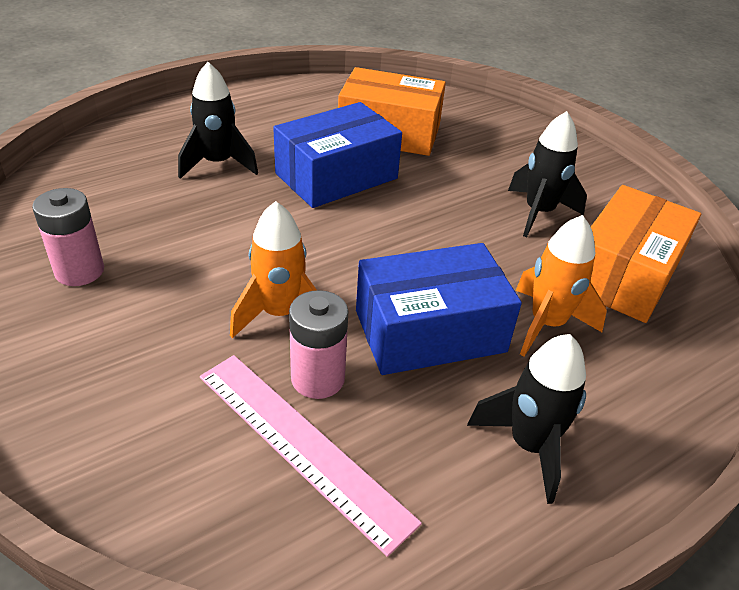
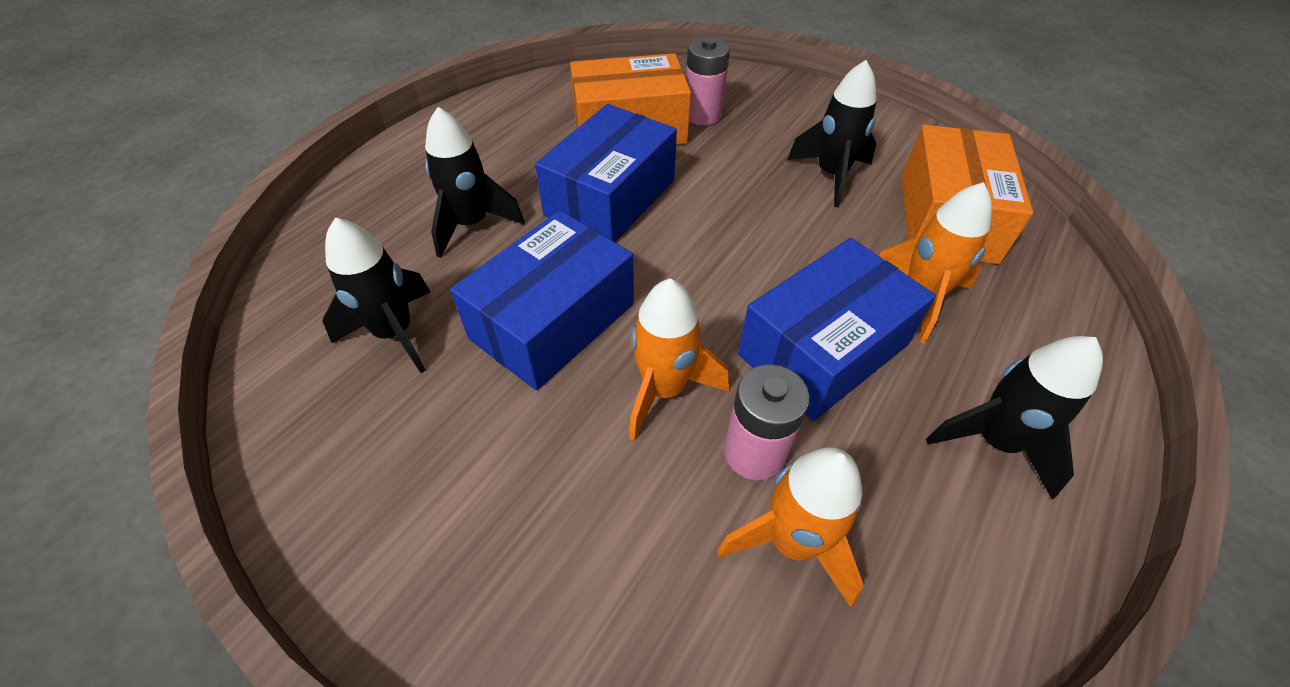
camera: 20 degrees left, 10 degrees up
(79, 271) = (401, 424): pink battery -> pink battery (702, 115)
(115, 215) = (395, 333): none -> black rocket
(230, 243) = (553, 321): none -> blue box
(301, 445) = (792, 542): pink ruler -> orange rocket

